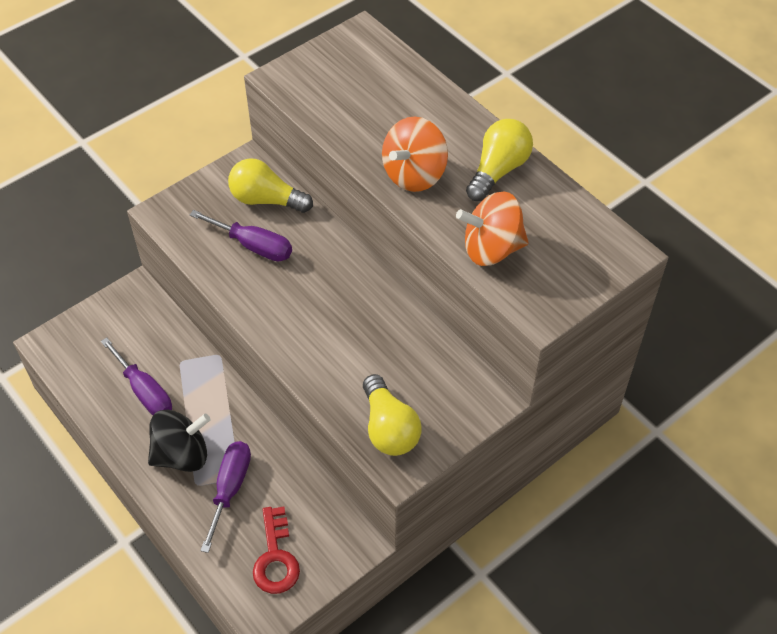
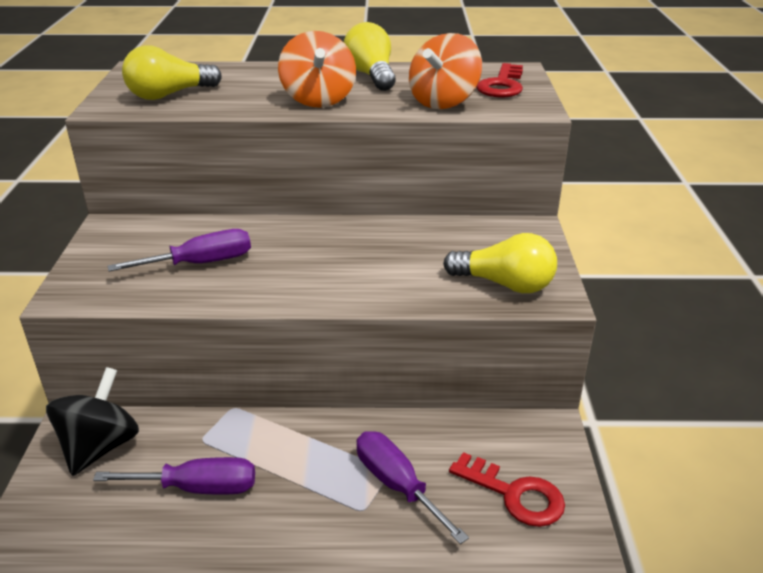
camera: 50 degrees left, 20 degrees down
(182, 455) = (313, 501): black spinning top -> black spinning top (100, 447)
(266, 200) = (165, 234): yellow light bulb -> yellow light bulb (169, 95)
(571, 264) = (502, 85): none -> red key

